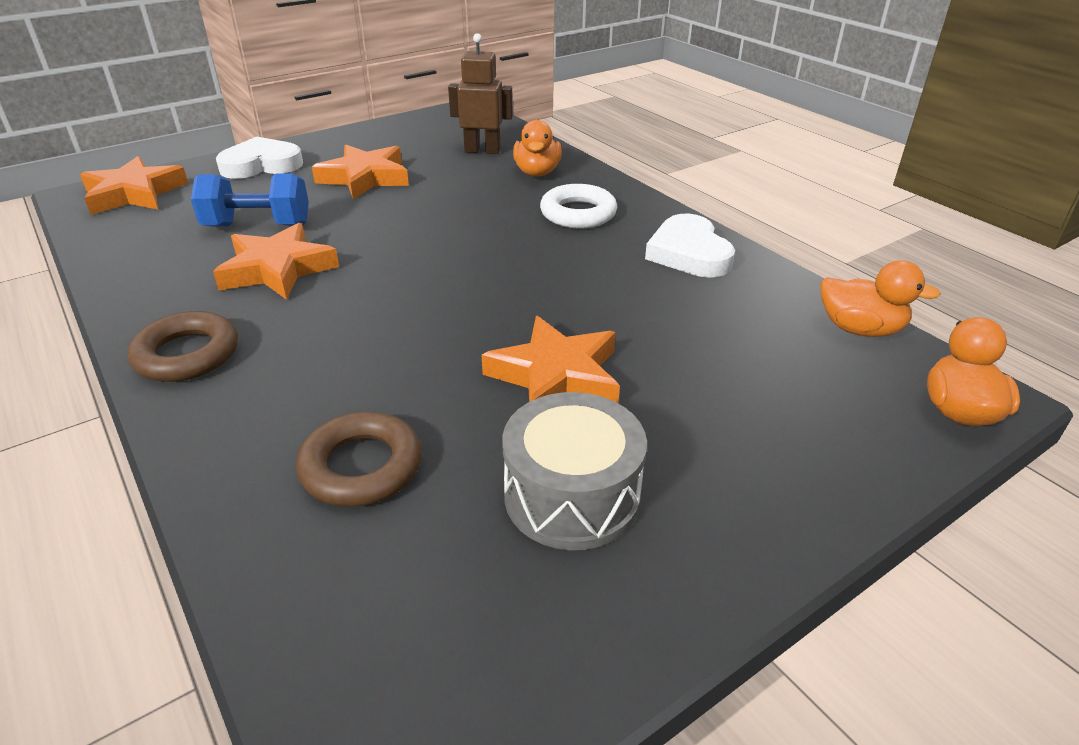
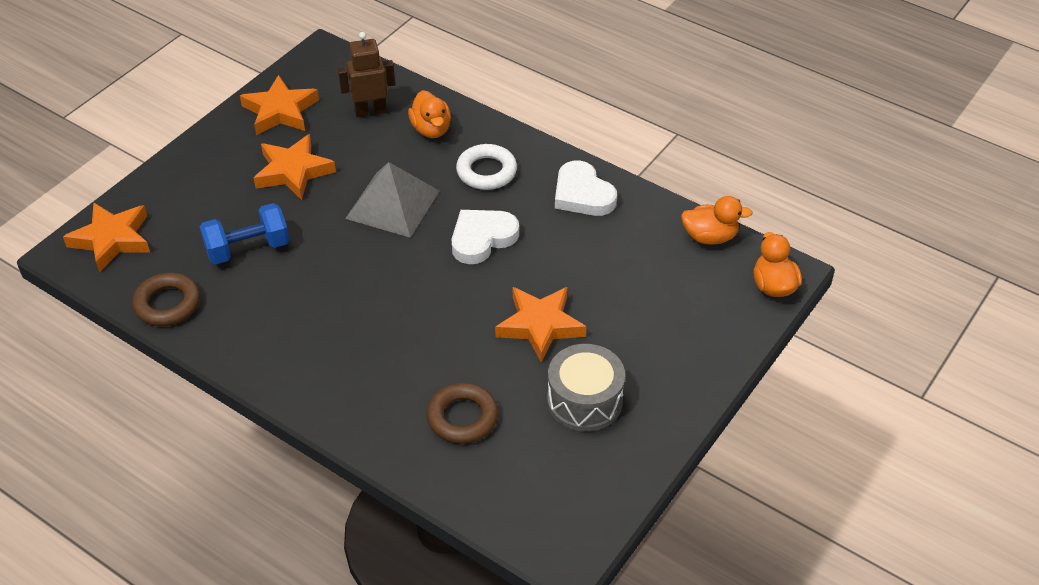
camera: 20 degrees left, 10 degrees up
(187, 354) = (297, 375): brown ring -> brown ring (167, 304)
(261, 165) = (191, 177): white heart -> white heart (482, 238)
(277, 269) = (298, 288): orange star -> orange star (280, 111)
(448, 220) = (392, 204): none -> grey pyramid

